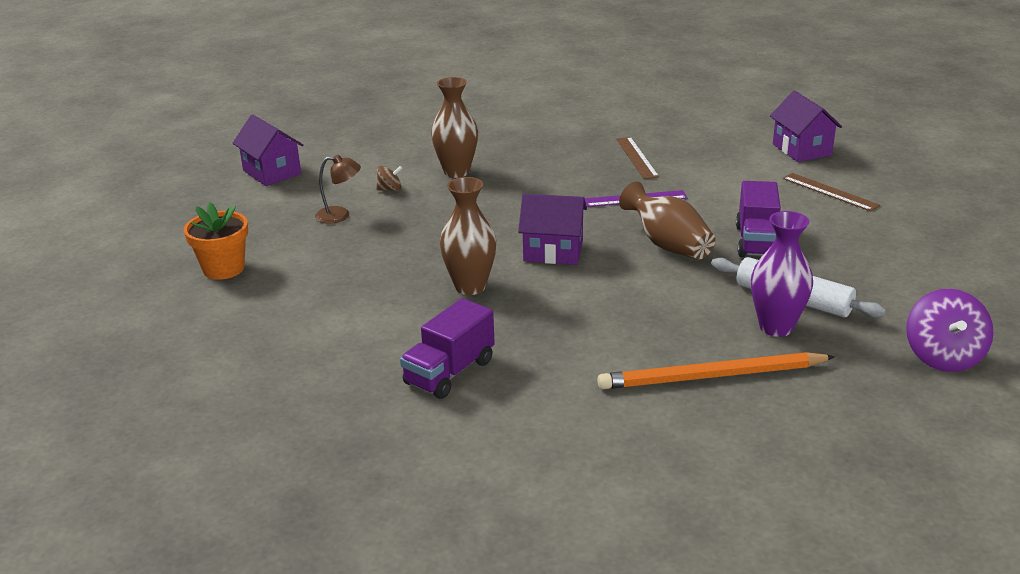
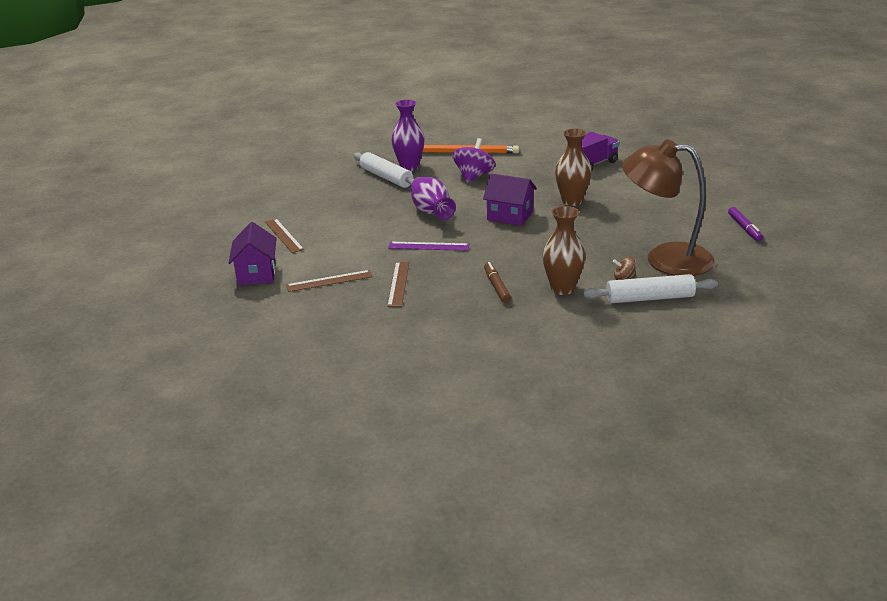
camera: 165 degrees left, 0 degrees up
(223, 269) = (744, 228): orange flower pot -> purple marker
(272, 172) = (738, 310): purple house -> none
(340, 215) = (665, 259): brown lamp -> brown lamp, size x2.35
(362, 173) = (649, 298): none -> white rolling pin
(528, 166) = (497, 287): none -> brown marker
(668, 245) = (431, 212): brown vase -> purple vase
(714, 152) = (329, 281): none -> brown ruler
(757, 242) = (373, 208): purple truck -> none
(943, 357) = (343, 150): purple spinning top -> purple spinning top (474, 176)

